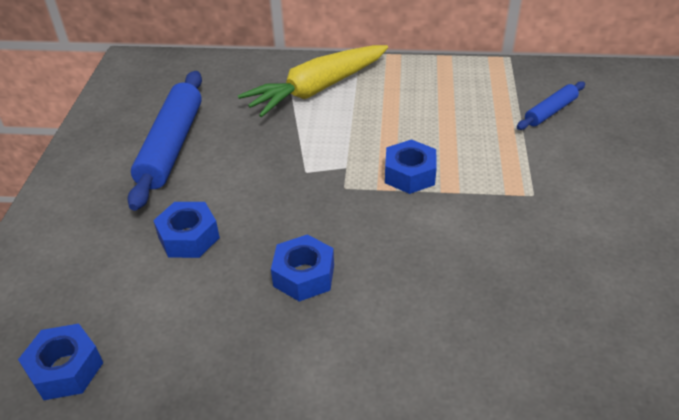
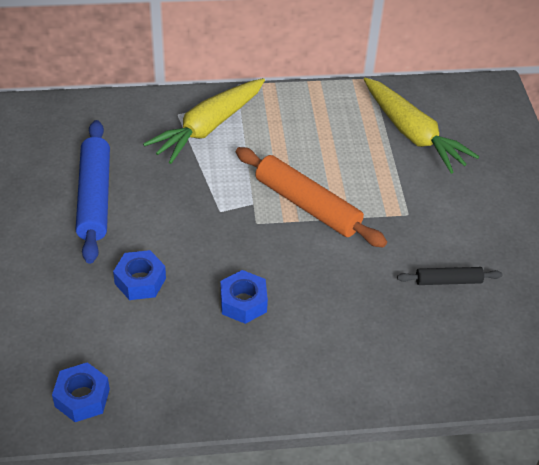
camera: 15 degrees left, 5 degrees up
(410, 174) = (307, 205): blue nut -> orange rolling pin
(550, 111) = (412, 134): blue rolling pin -> yellow carrot
(577, 278) = (448, 281): none -> black rolling pin

